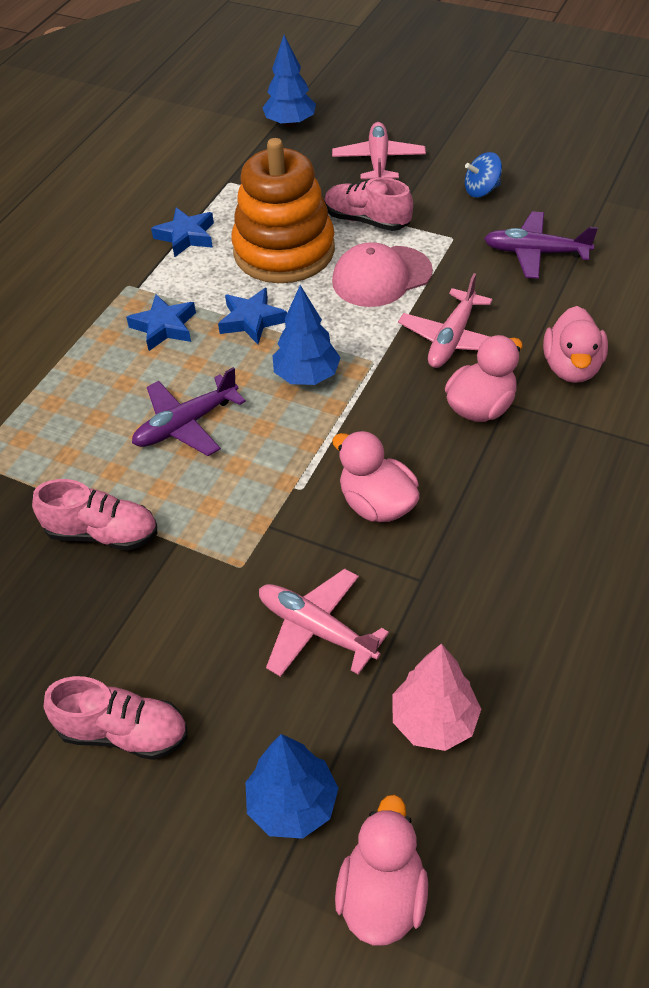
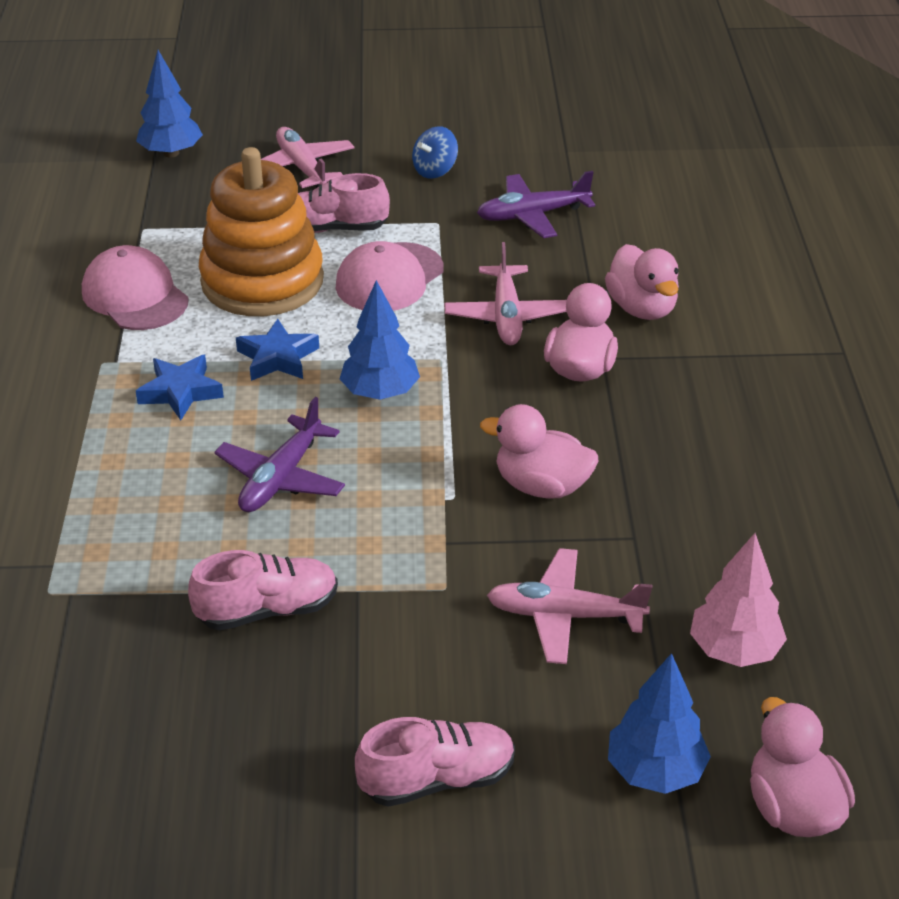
camera: 30 degrees left, 10 degrees down
(186, 236) = (135, 296): blue star -> pink cap

